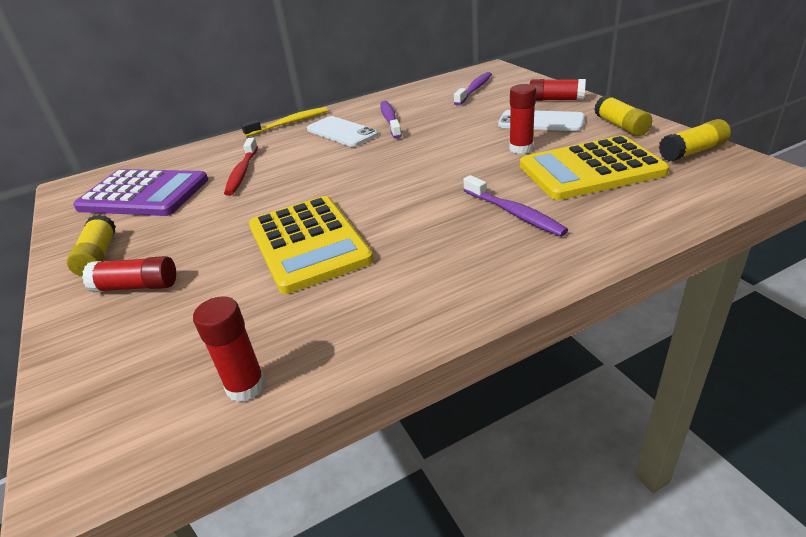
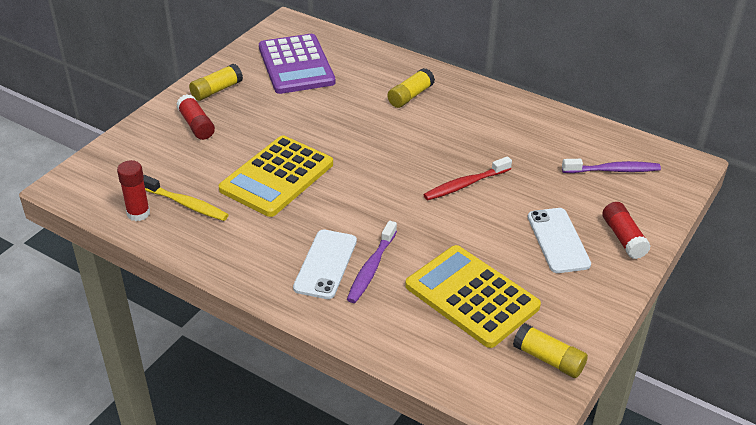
camera: 55 degrees right, 5 degrees up
(242, 172) = (353, 97): red toothbrush -> red toothbrush (465, 184)
(289, 123) = (454, 79): yellow toothbrush -> yellow toothbrush (186, 204)
(341, 132) = (456, 119): white phone -> white phone (325, 264)
(390, 120) = (499, 139): purple toothbrush -> none
(521, 148) = (489, 242): red glue stick -> none
(620, 126) = (581, 299): yellow glue stick -> yellow glue stick (410, 96)

